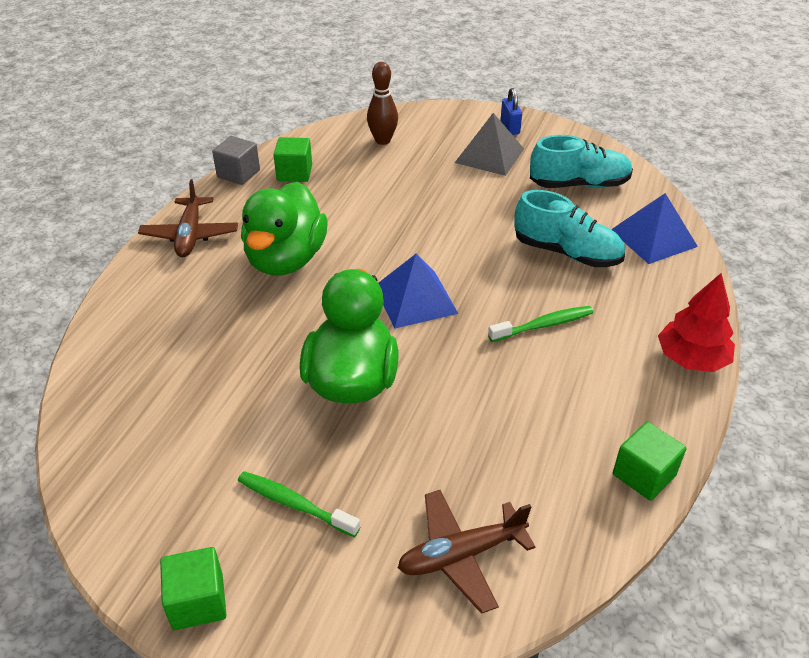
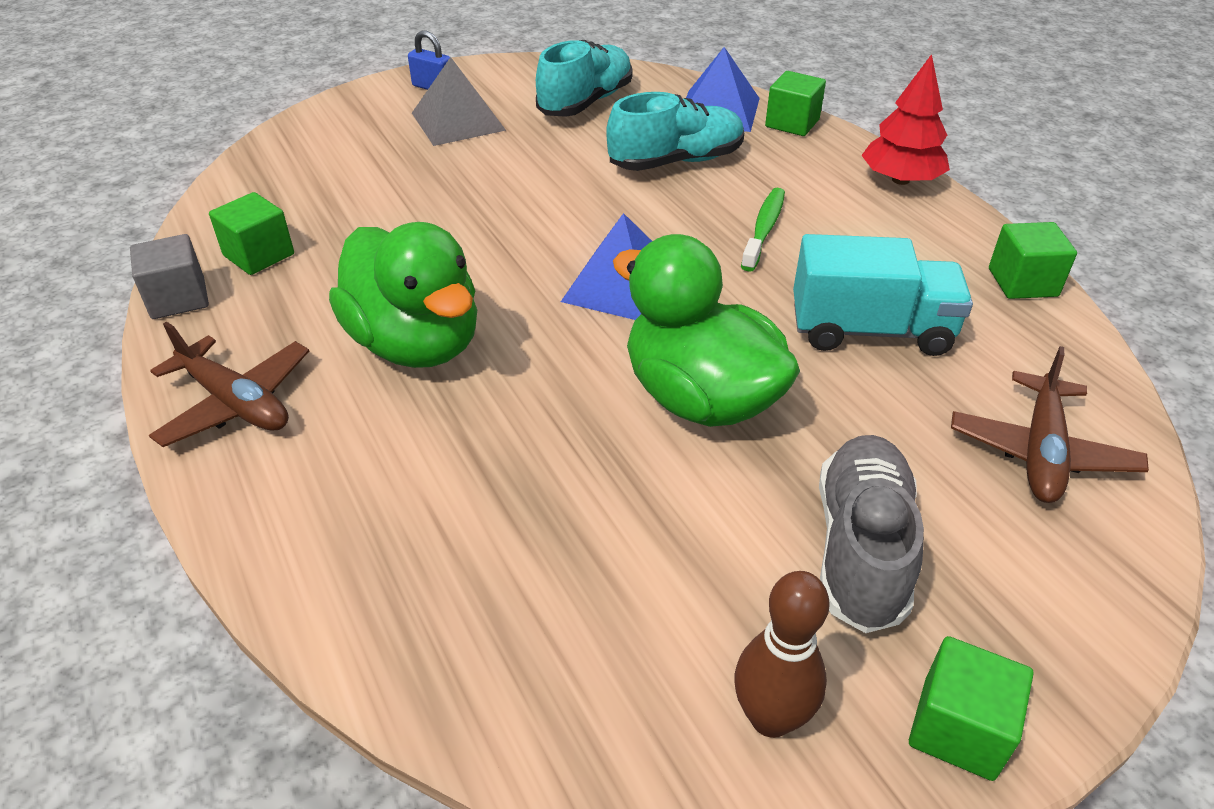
camera: 50 degrees left, 0 degrees up
(294, 504) = (861, 549): green toothbrush -> grey shoe
(383, 140) = (313, 166): brown bowling pin -> brown bowling pin (770, 718)
(495, 421) = (870, 330): none -> turquoise truck
(688, 276) = (792, 123): none -> green cube

